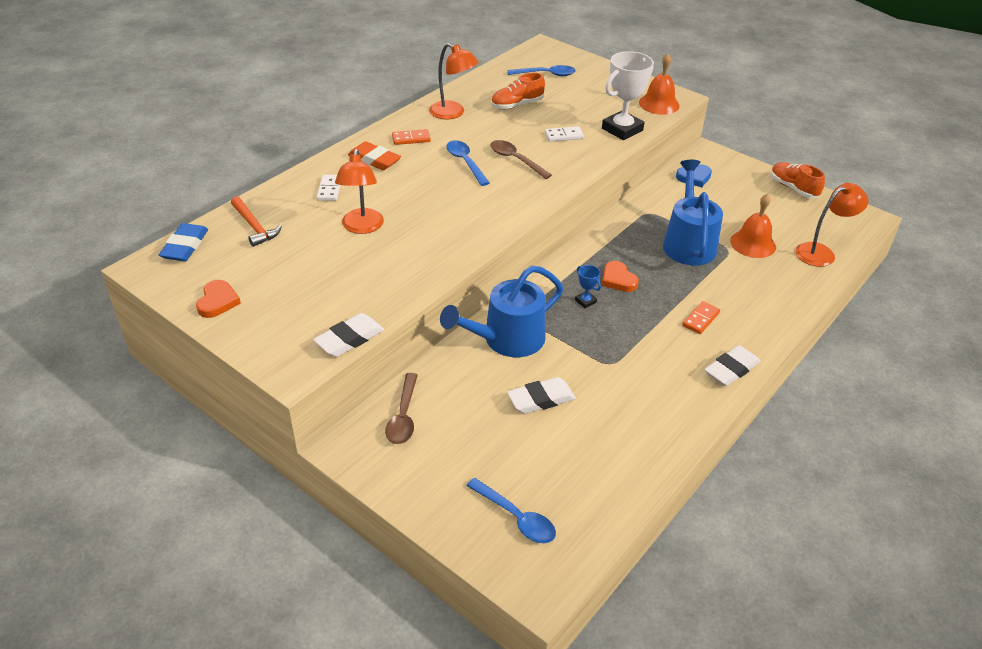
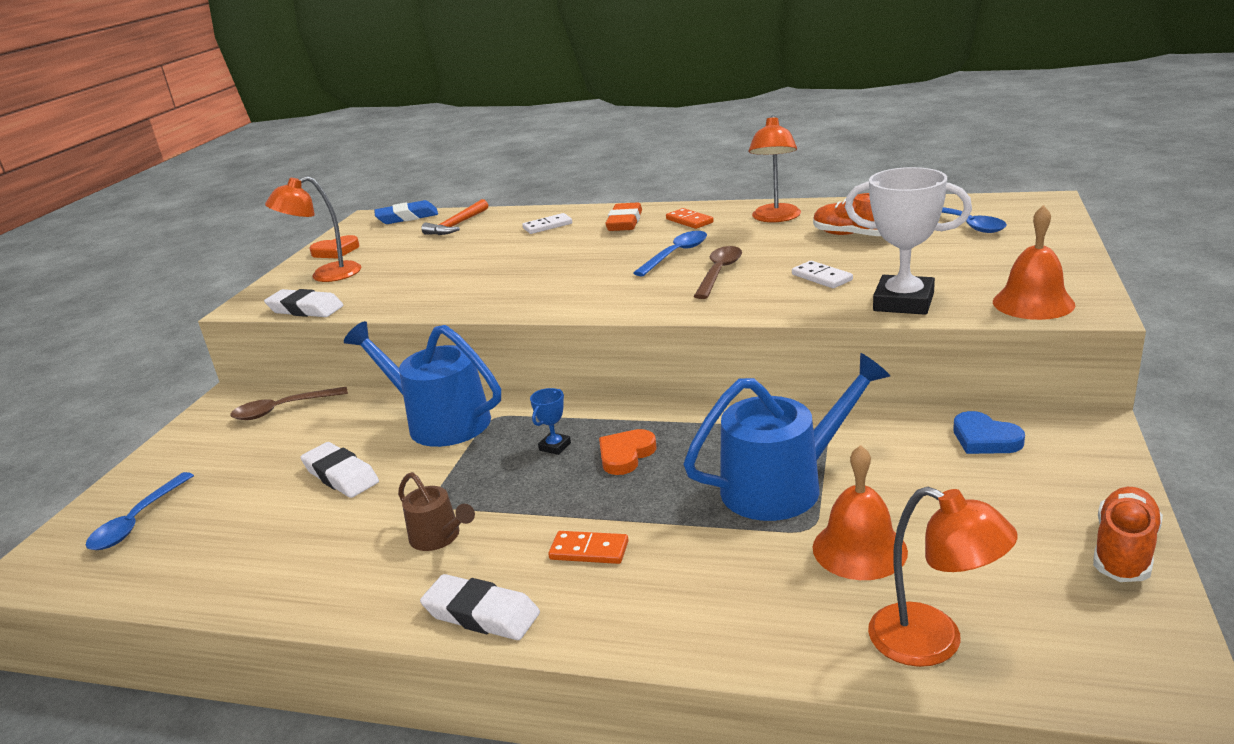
camera: 70 degrees right, 15 degrees down
(362, 227) = (494, 256): orange lamp -> orange lamp (326, 275)
(649, 369) = (439, 537): none -> brown watering can

